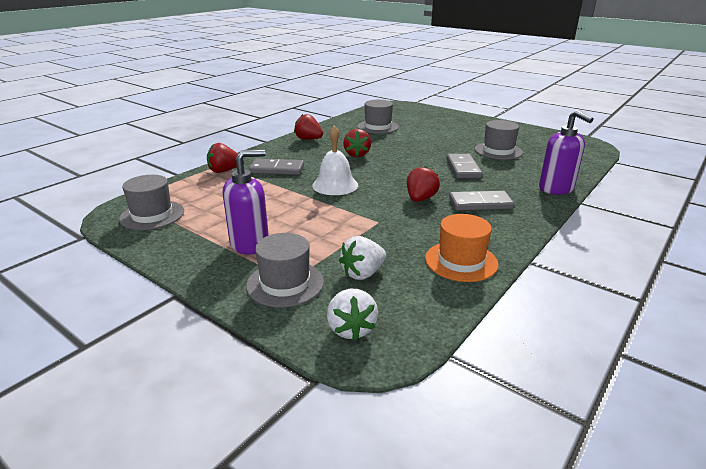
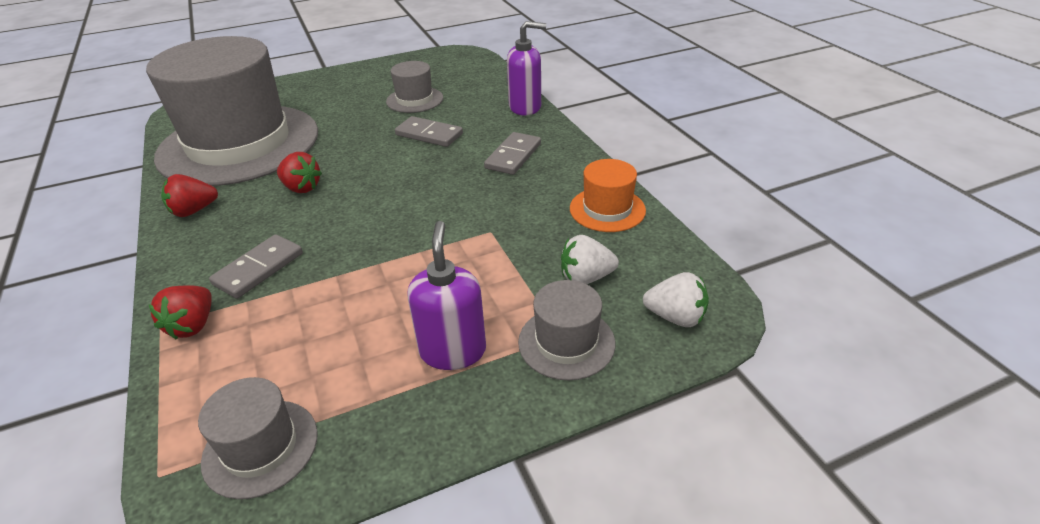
camera: 60 degrees left, 10 degrees up
(335, 185) = (368, 233): white bell -> none
(363, 273) = (586, 277): white strawberry -> white strawberry turned 90 degrees clockwise
(378, 127) = (239, 144): grey hat -> grey hat, size x2.47
(420, 199) = (468, 186): red strawberry -> none

